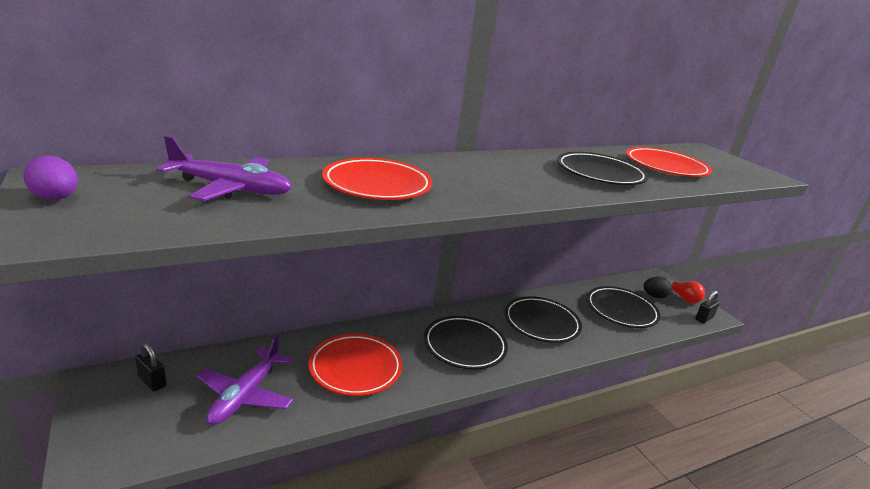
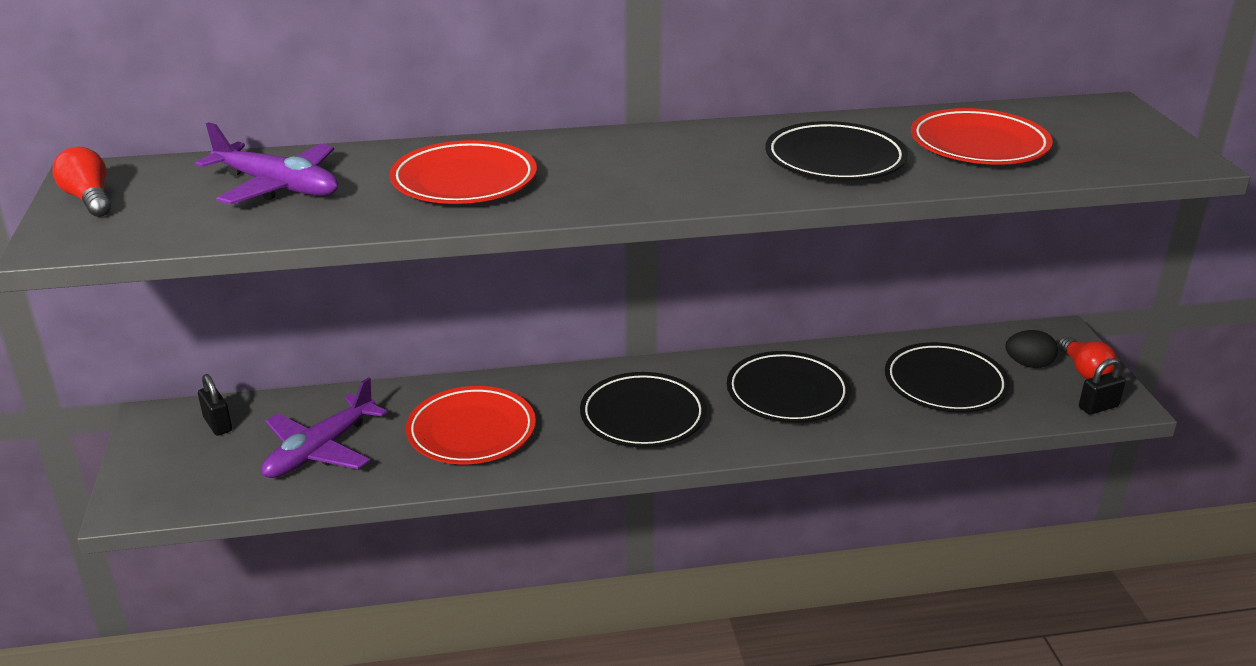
camera: 20 degrees right, 5 degrees up
(56, 198) = (89, 199): purple egg -> red light bulb

